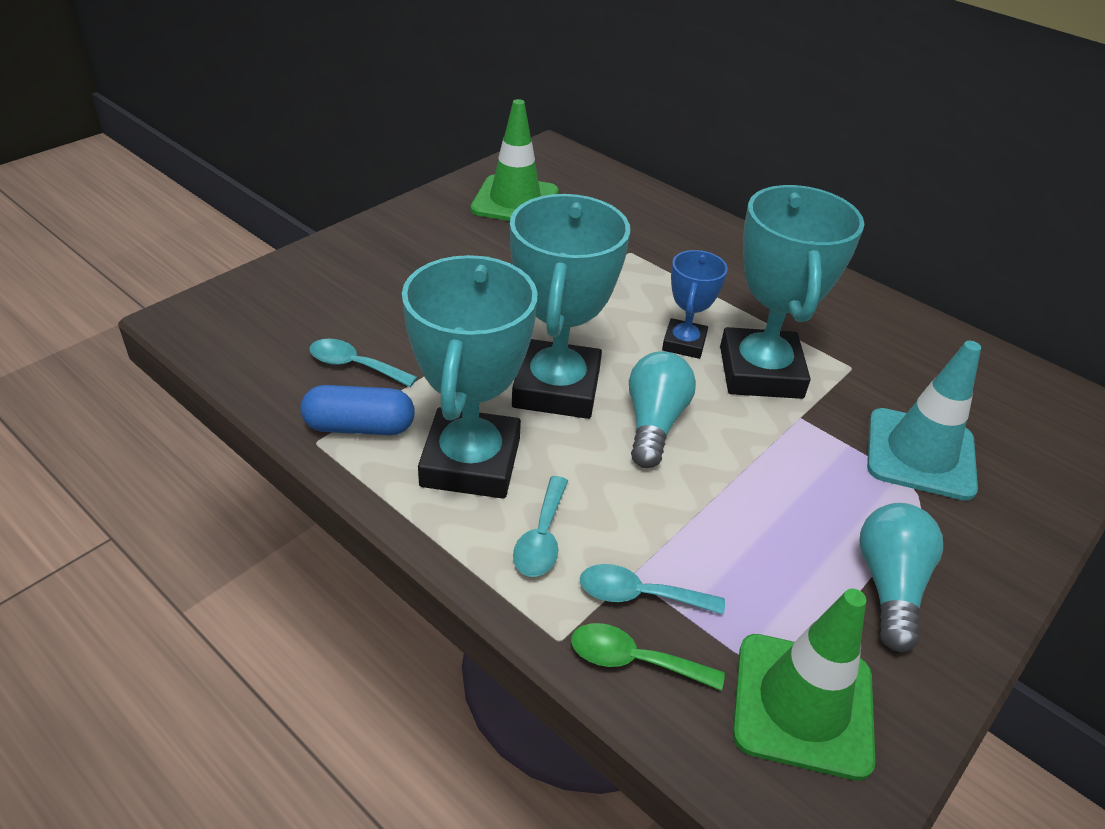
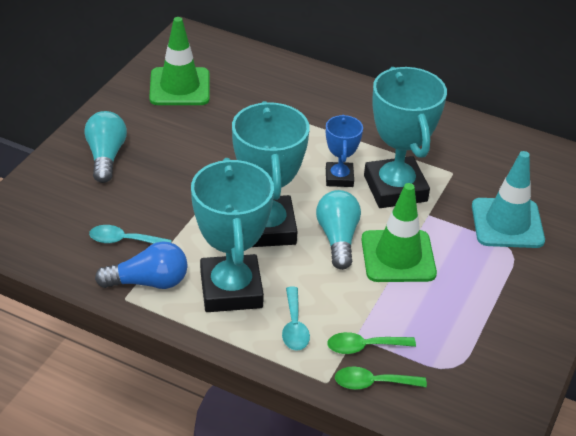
camera: 15 degrees left, 0 degrees up
(360, 427) = (148, 282): blue capsule -> blue light bulb
(638, 595) = (363, 347): turquoise spoon -> green spoon
(803, 705) = (472, 384): green traffic cone -> green traffic cone (398, 256)
(889, 586) = (505, 309): turquoise light bulb -> turquoise light bulb (106, 156)

